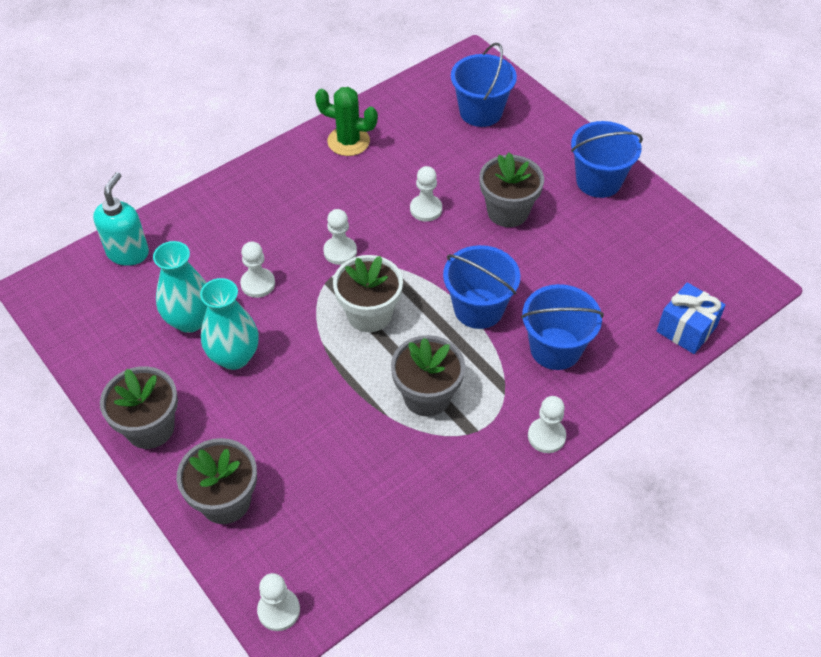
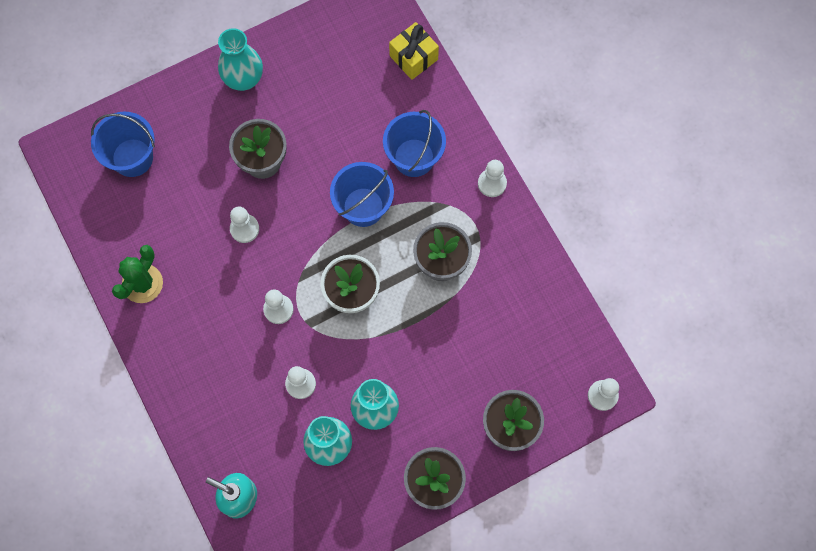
camera: 80 degrees left, 20 degrees up
(598, 181) = (243, 79): blue bucket -> turquoise vase
(686, 329) = (413, 57): blue gift -> yellow gift

